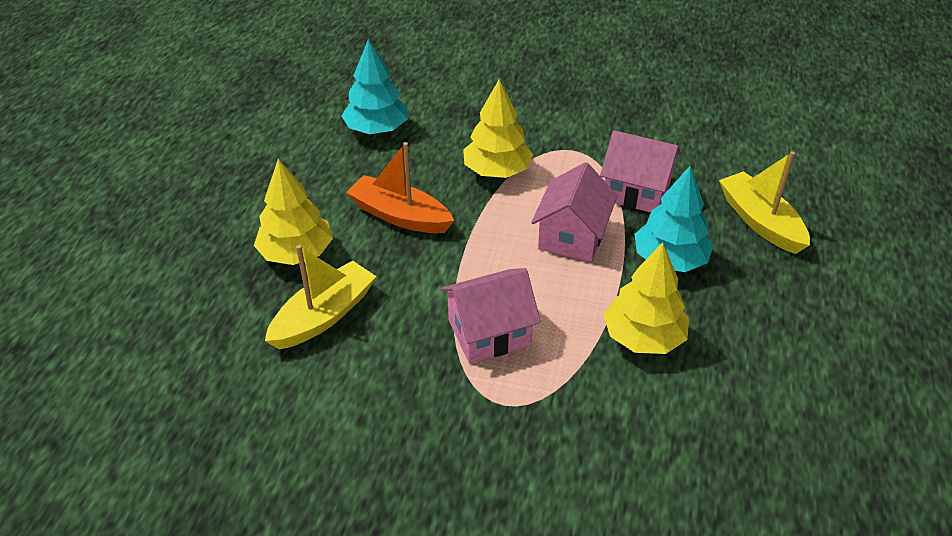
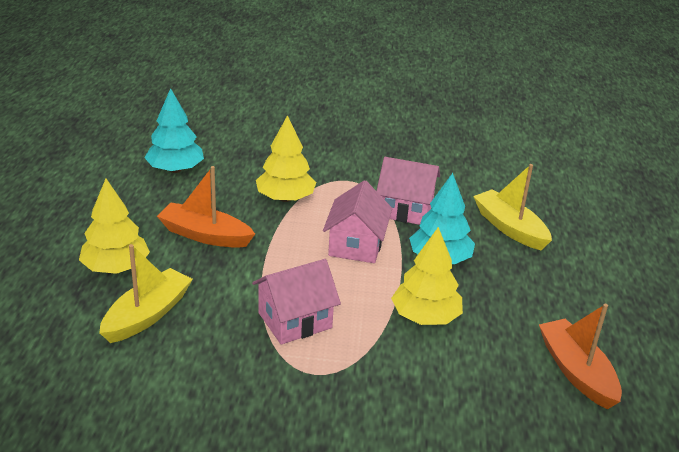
camera: 10 degrees left, 10 degrees down
(820, 424) = (576, 372): none -> orange boat

